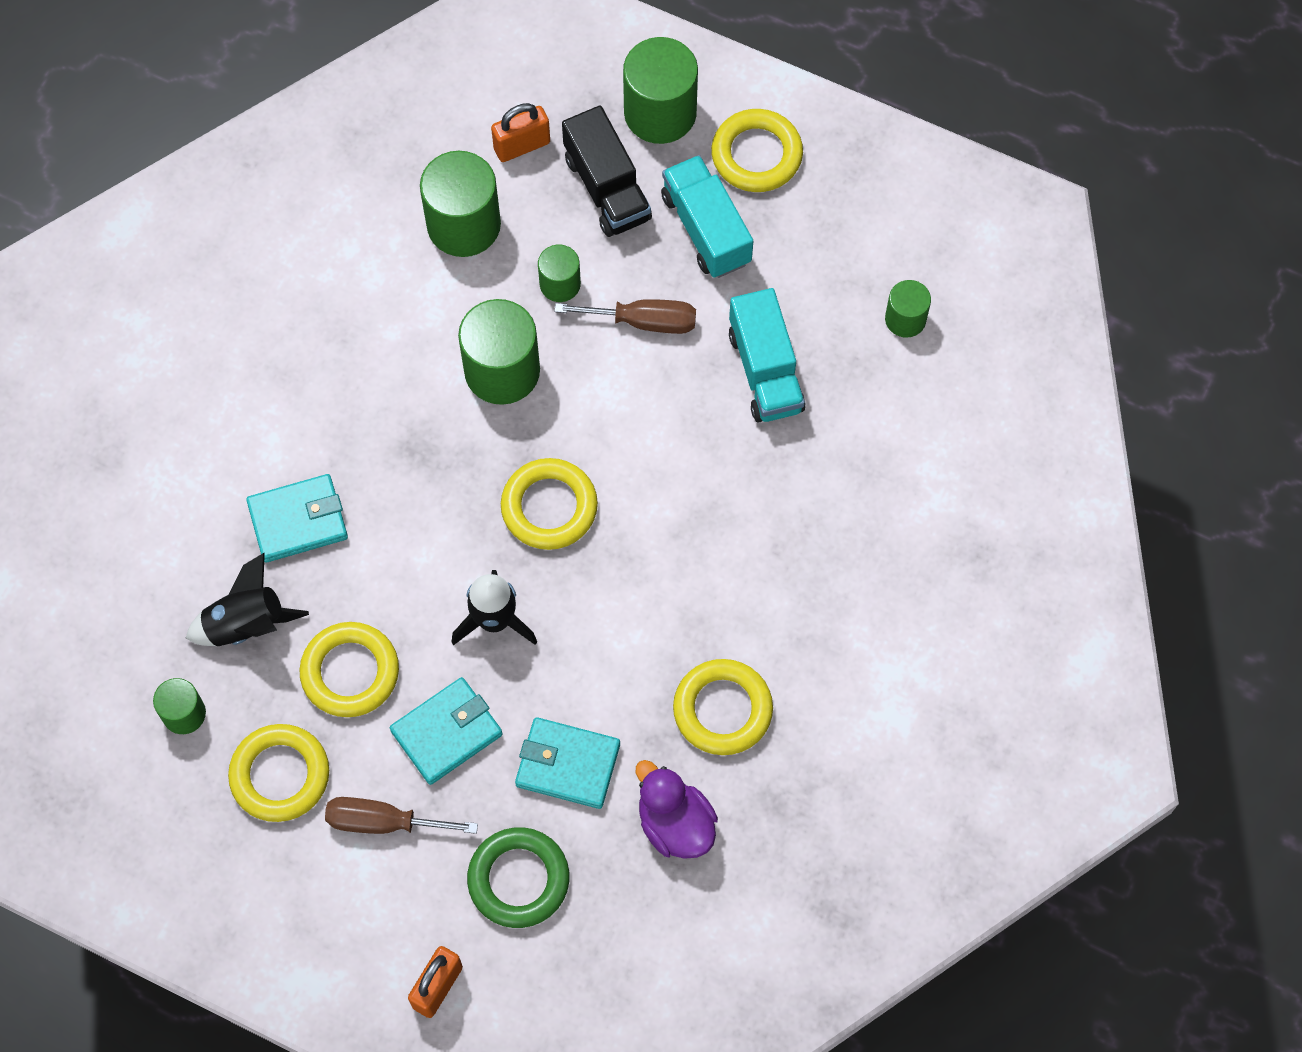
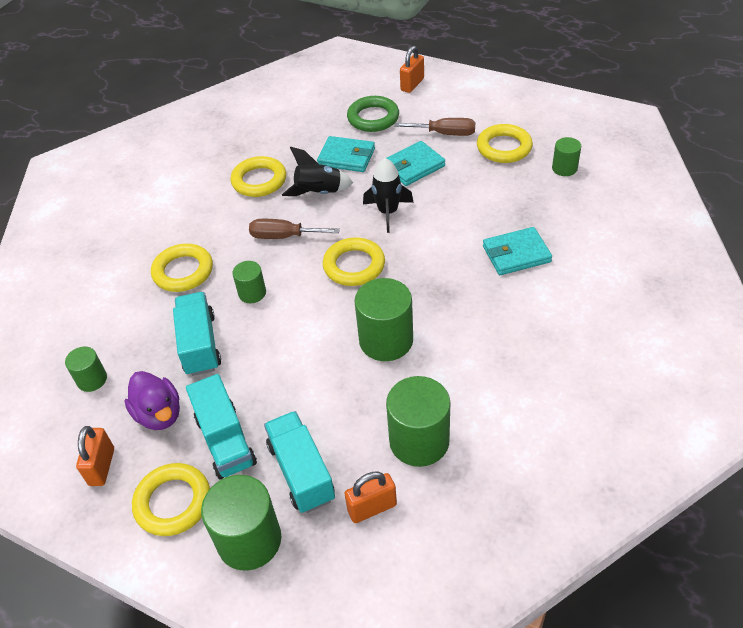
camera: 175 degrees left, 20 degrees down
(247, 624) = (537, 205): black rocket -> black rocket (318, 193)
(350, 672) = (471, 188): yellow ring -> yellow ring (183, 271)
(560, 284) = (343, 398): green cylinder -> green cylinder (252, 293)
(607, 188) = (301, 472): black truck -> turquoise truck
(644, 321) = (282, 374): brown screwdriver -> brown screwdriver (284, 236)
(675, 824) = (291, 139): purple duck -> purple duck (159, 414)
(855, 198) = (102, 467): none -> orange padlock

